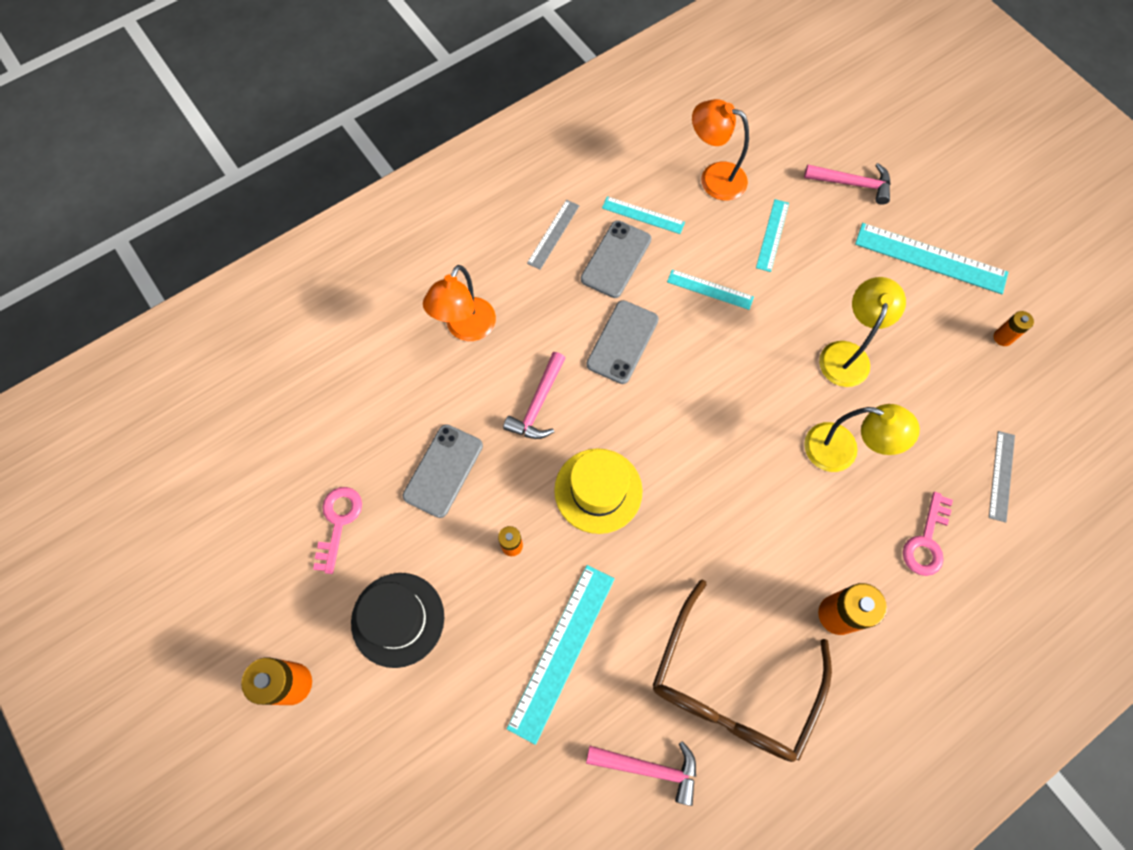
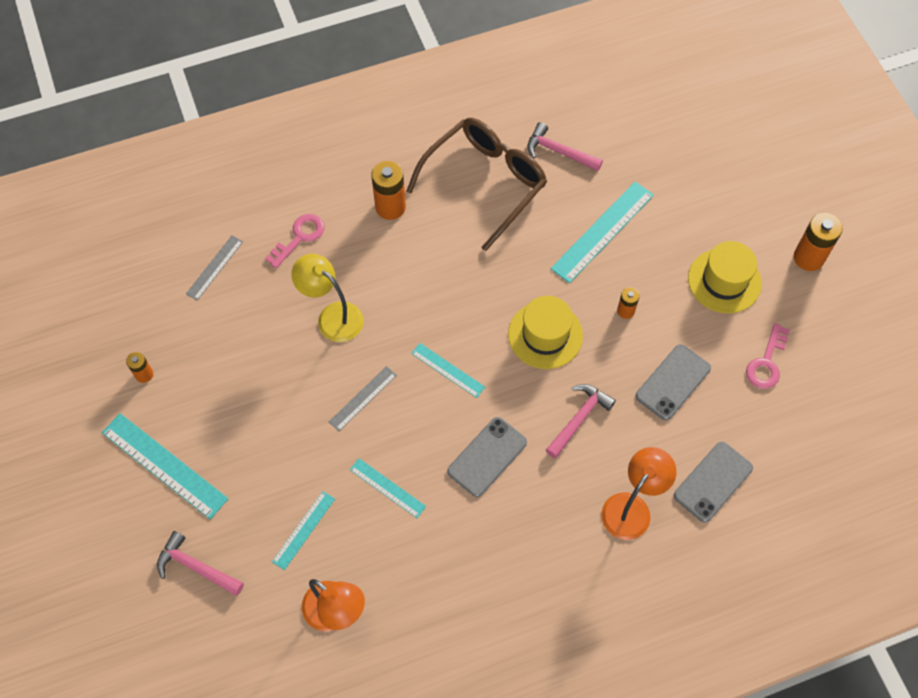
camera: 165 degrees left, 5 degrees down
(398, 619) = (724, 281): black hat -> yellow hat
(553, 234) = (523, 589): grey ruler -> grey ruler (363, 398)
(616, 259) = (468, 544): grey phone -> grey phone (713, 482)
(643, 215) = (425, 587): turquoise ruler -> turquoise ruler (448, 370)
(846, 354) = (289, 395): yellow lamp -> none

